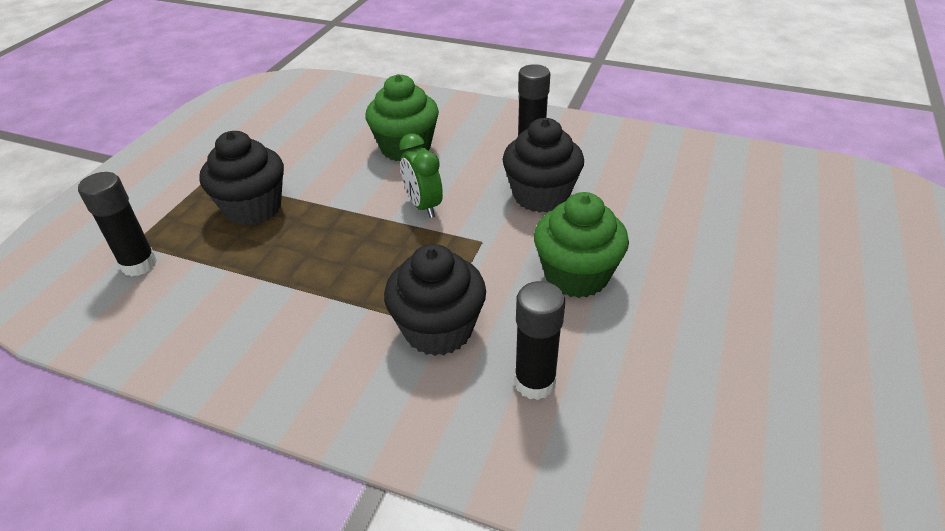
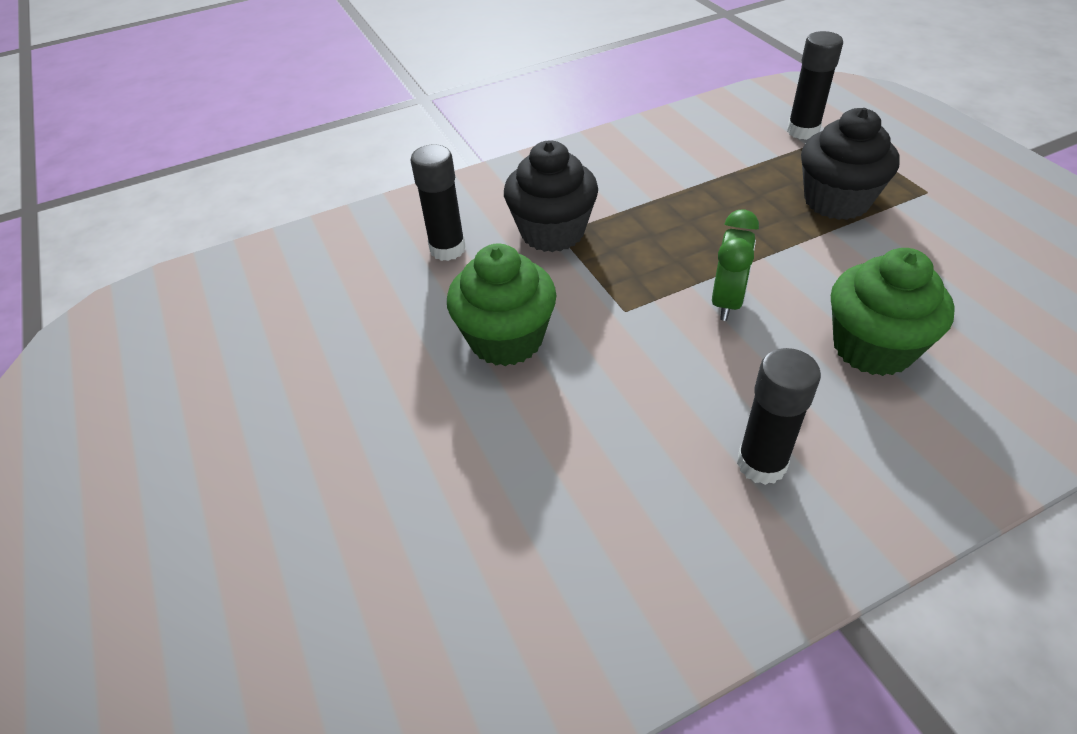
camera: 135 degrees right, 5 degrees up
(423, 206) = (727, 302): green clock -> green clock turned 90 degrees clockwise
(541, 196) = (648, 400): black cupcake -> none

